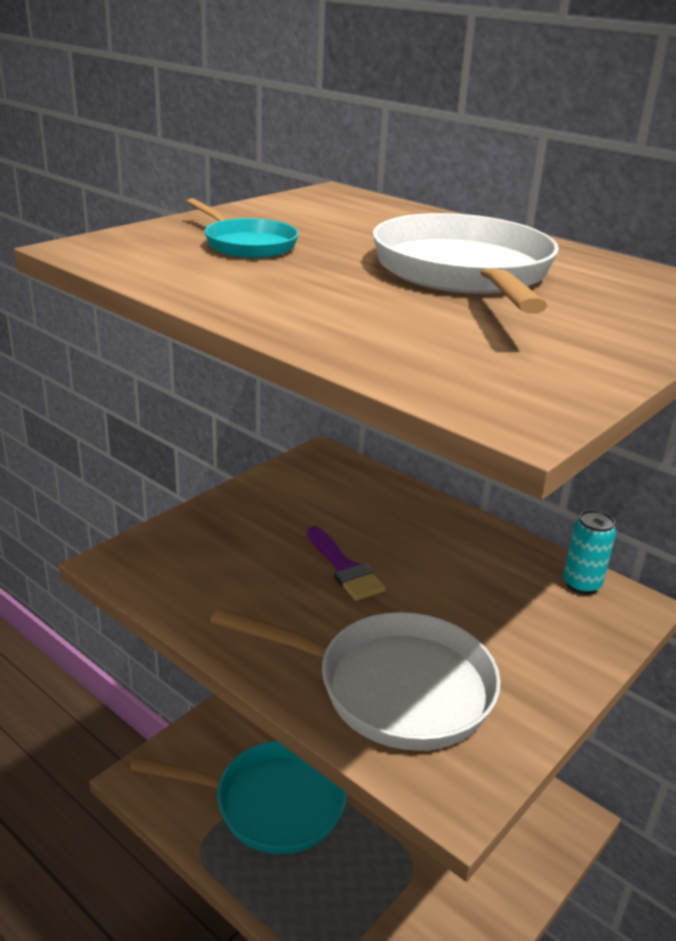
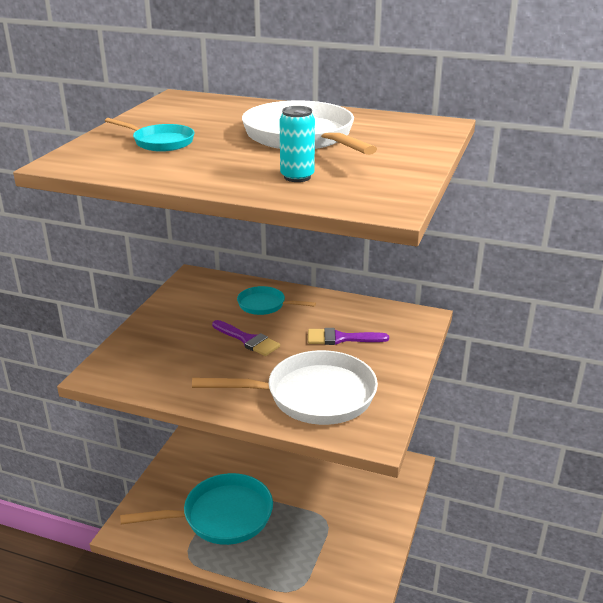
camera: 20 degrees left, 0 degrees up
(397, 521) = (265, 305): none -> turquoise pan
(484, 604) = (341, 338): none -> purple brush
(581, 584) = (390, 313): turquoise can -> turquoise can (297, 177)

